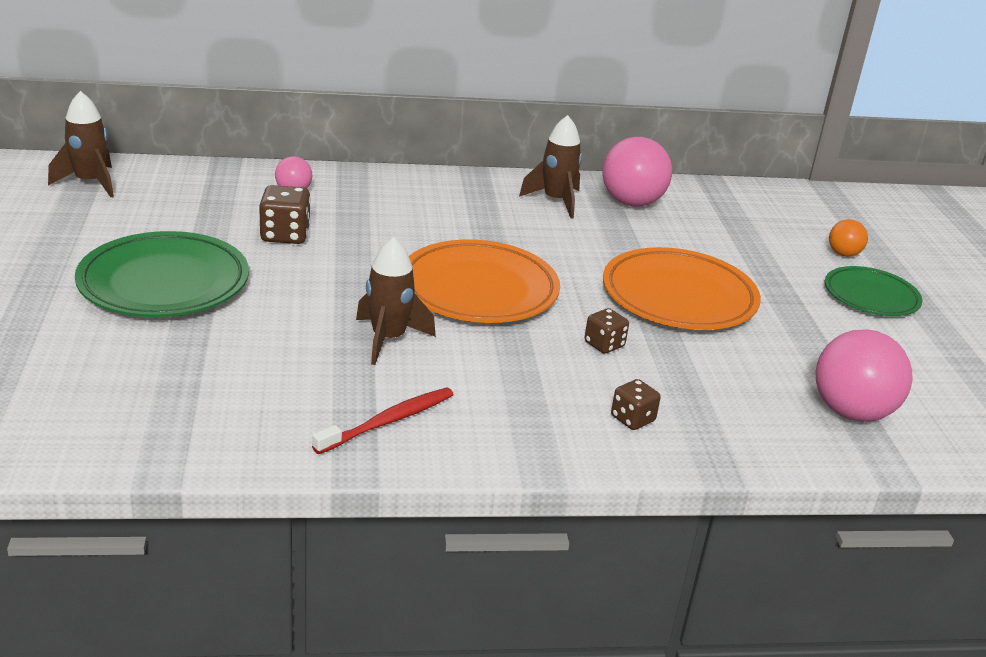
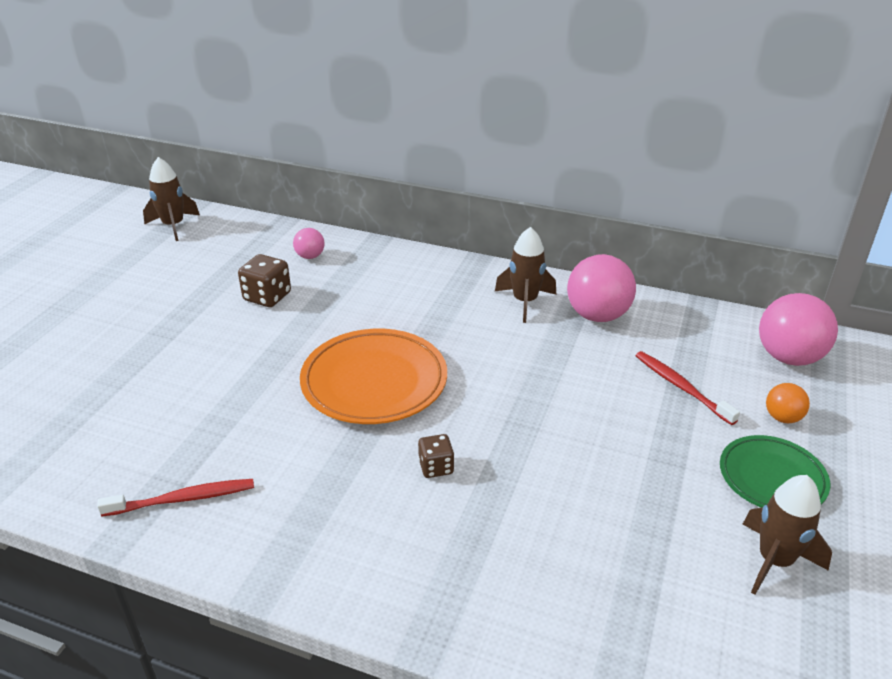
camera: 30 degrees right, 5 degrees up
(164, 283) = (142, 324): green plate -> none
(388, 339) = (256, 415): brown rocket -> brown rocket (774, 561)
(632, 419) = (390, 558): brown dice -> none
(679, 297) = (555, 431): orange plate -> none
(749, 246) = (681, 387): none -> red toothbrush
(851, 412) = (626, 619): pink ball -> pink ball (788, 357)

